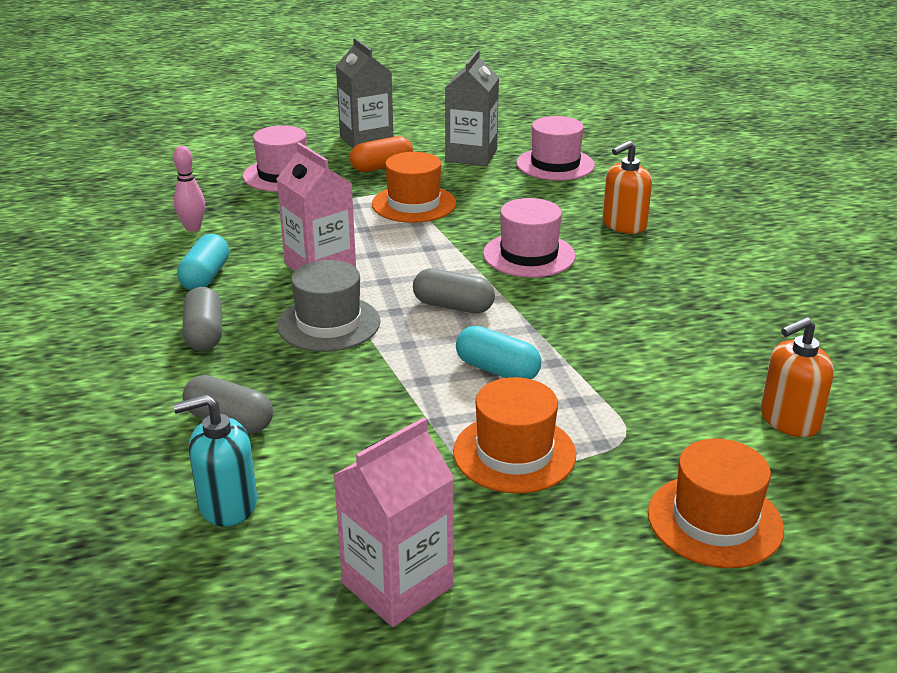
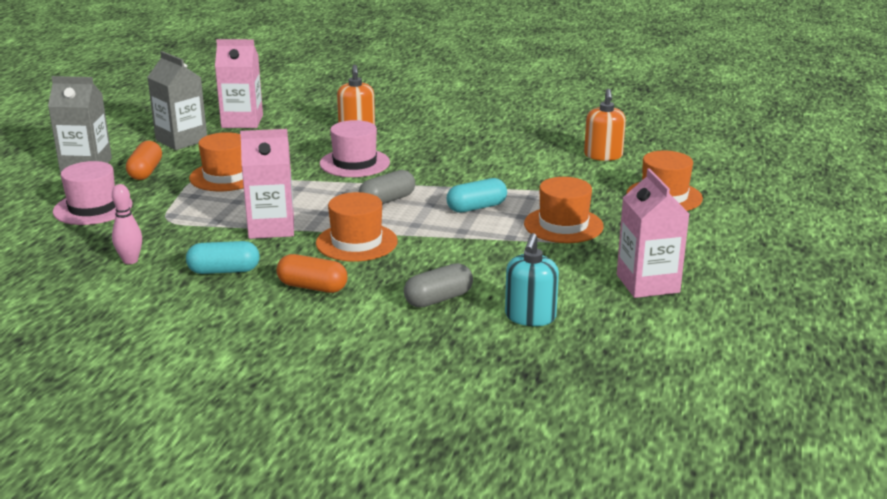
camera: 60 degrees left, 5 degrees down
(204, 334) = (312, 287): grey capsule -> orange capsule
(205, 276) = (224, 271): turquoise capsule -> turquoise capsule turned 45 degrees counterclockwise
(329, 323) = (356, 242): grey hat -> orange hat
(555, 164) = (242, 121): pink hat -> pink carton

